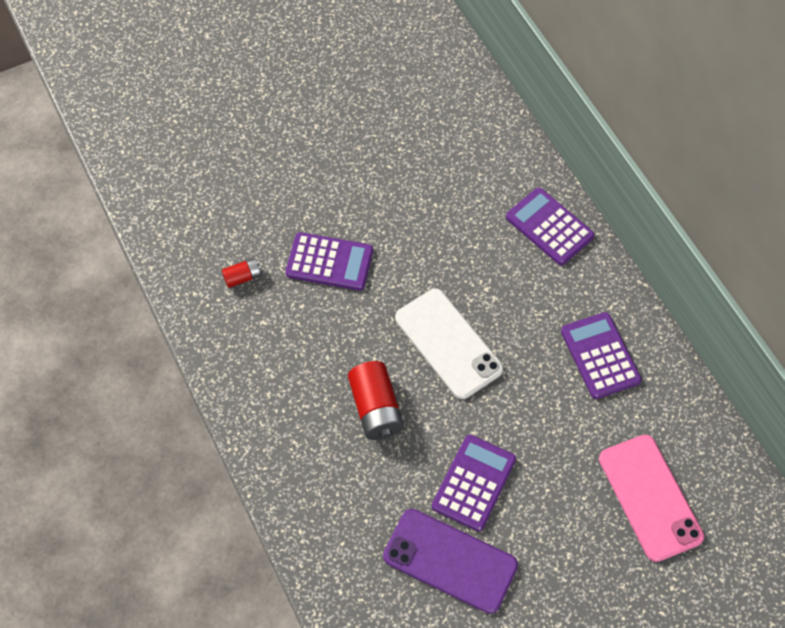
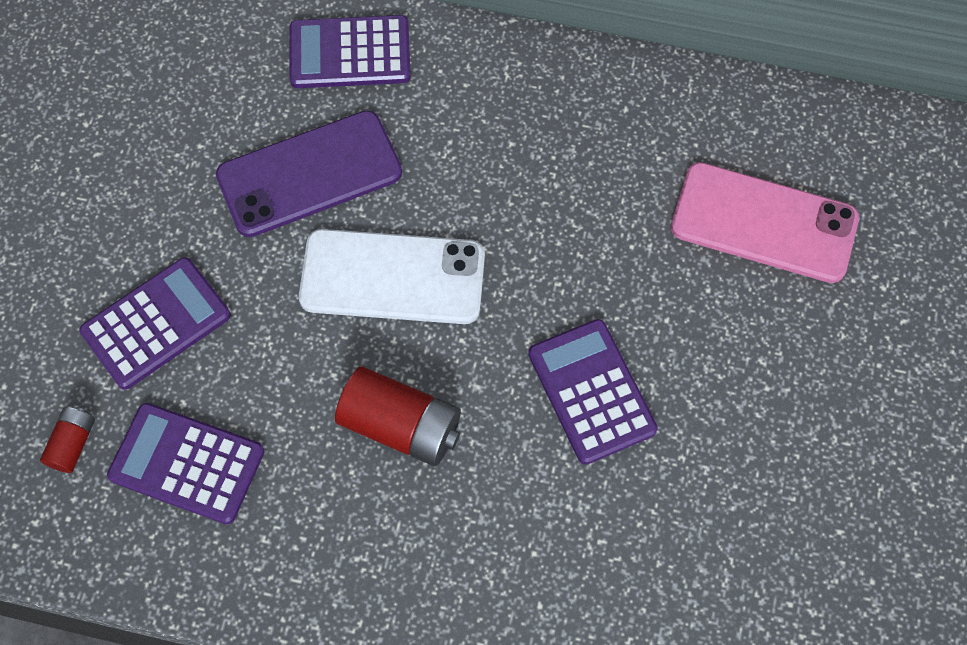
camera: 50 degrees left, 5 degrees up
(450, 561) = (664, 496): purple phone -> purple phone (309, 174)
(600, 356) = (555, 134): purple calculator -> purple calculator (187, 464)

